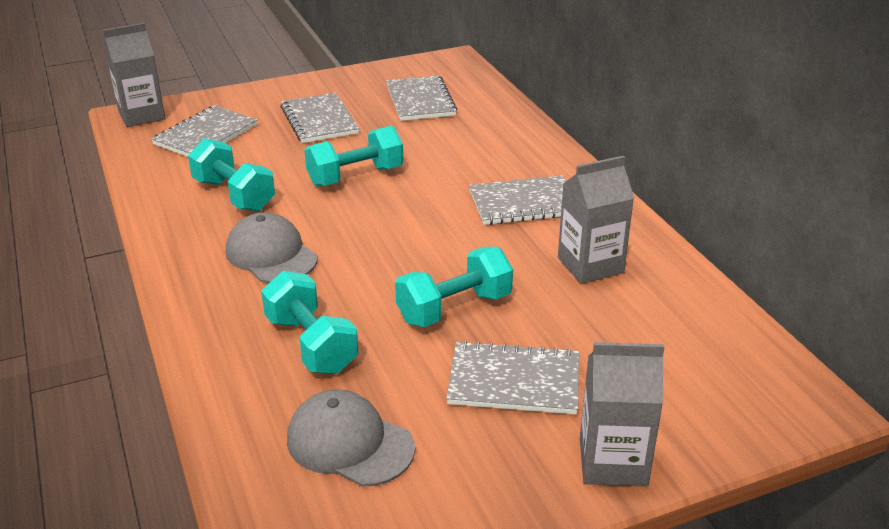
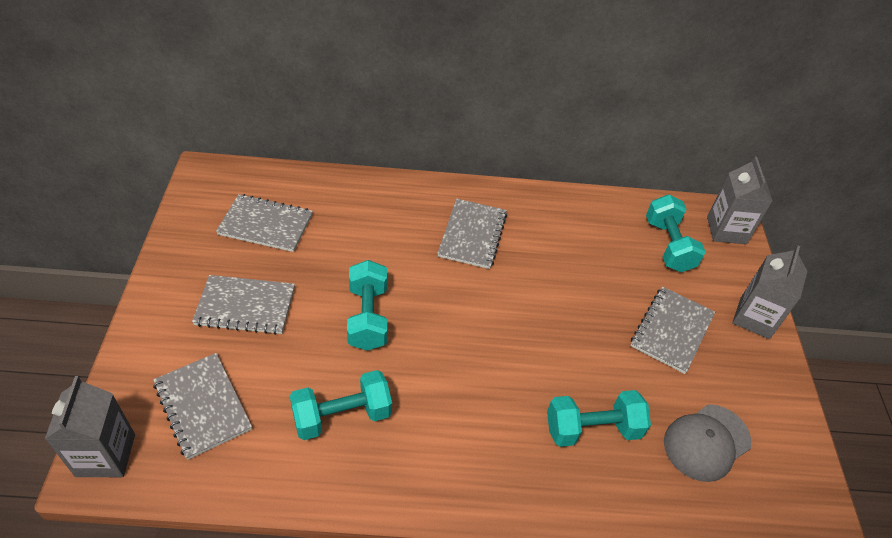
camera: 70 degrees left, 15 degrees up
(271, 255) = (458, 417): grey cap -> none
(454, 308) = (583, 328): turquoise dumbbell -> turquoise dumbbell (668, 245)
(590, 265) = (566, 238): grey carton -> grey carton (726, 230)

